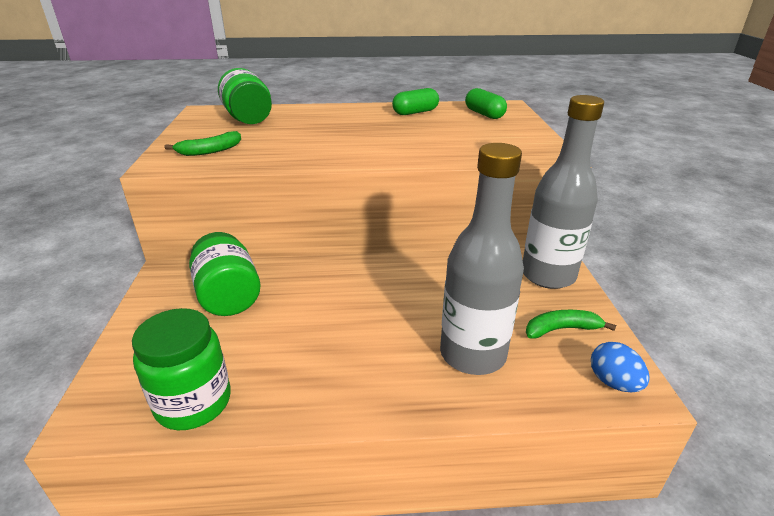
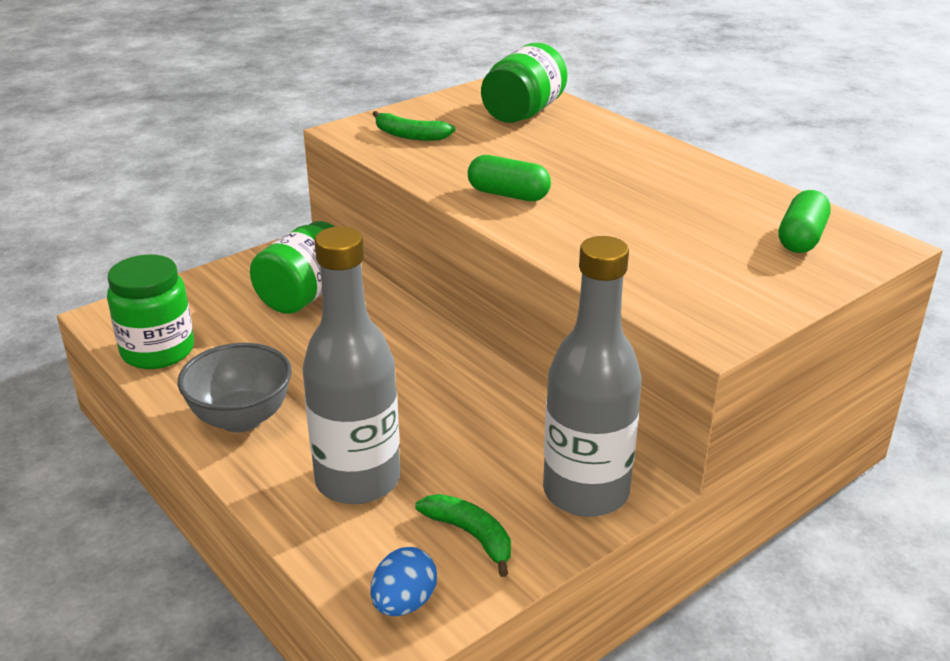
camera: 55 degrees right, 0 degrees up
(346, 385) = (241, 418): none -> grey bowl
(415, 112) = (717, 191): green capsule -> green capsule (508, 195)

